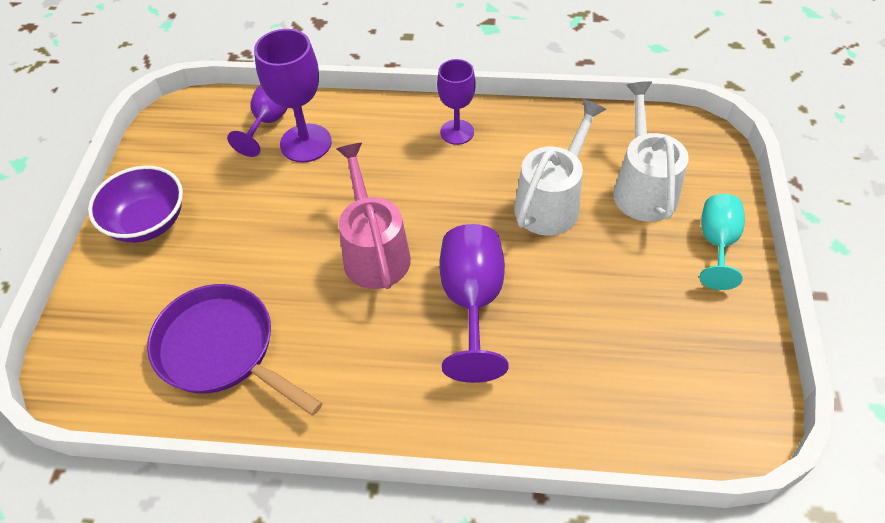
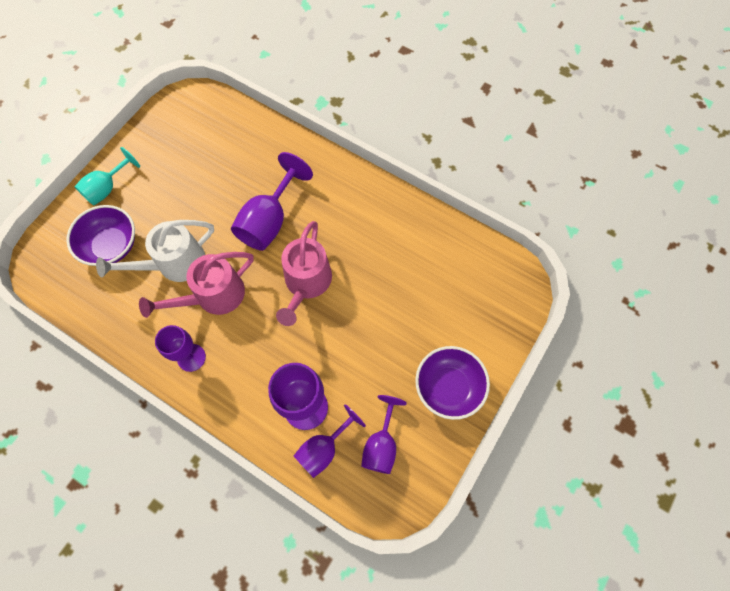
camera: 155 degrees left, 15 degrees up
(209, 147) = (381, 445): none -> purple goblet
(222, 349) = (426, 260): purple pan -> none
(478, 191) = (213, 296): none -> pink watering can
(642, 187) = (111, 245): white watering can -> purple bowl

